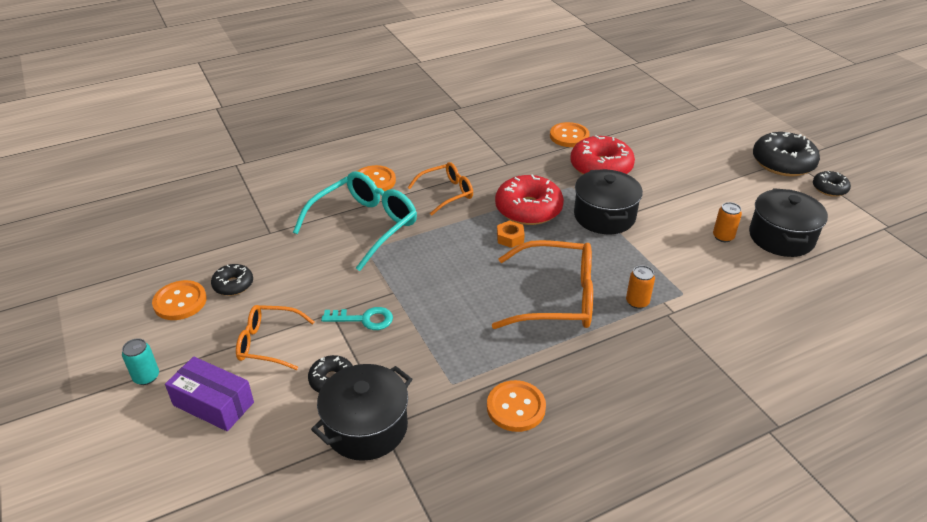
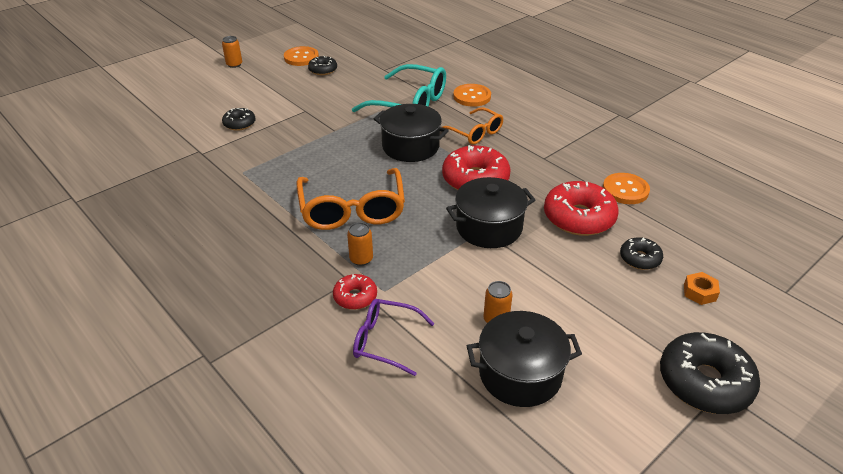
camera: 75 degrees right, 0 degrees up
(146, 377) = (234, 64): turquoise can -> orange can
(213, 404) = (215, 89): purple box -> none
(268, 343) = (270, 94): orange glasses -> none
(364, 319) = (301, 124): turquoise key -> none
(366, 427) = (198, 144): black pot -> black pot (410, 147)
(510, 238) = (426, 175): orange nut -> orange nut (699, 292)
(516, 407) = (221, 204): orange button -> none
(691, 313) = (355, 297): none -> red donut
(748, 302) = (385, 341): none -> purple glasses
(829, 188) = (670, 435): black donut -> black donut (640, 259)

